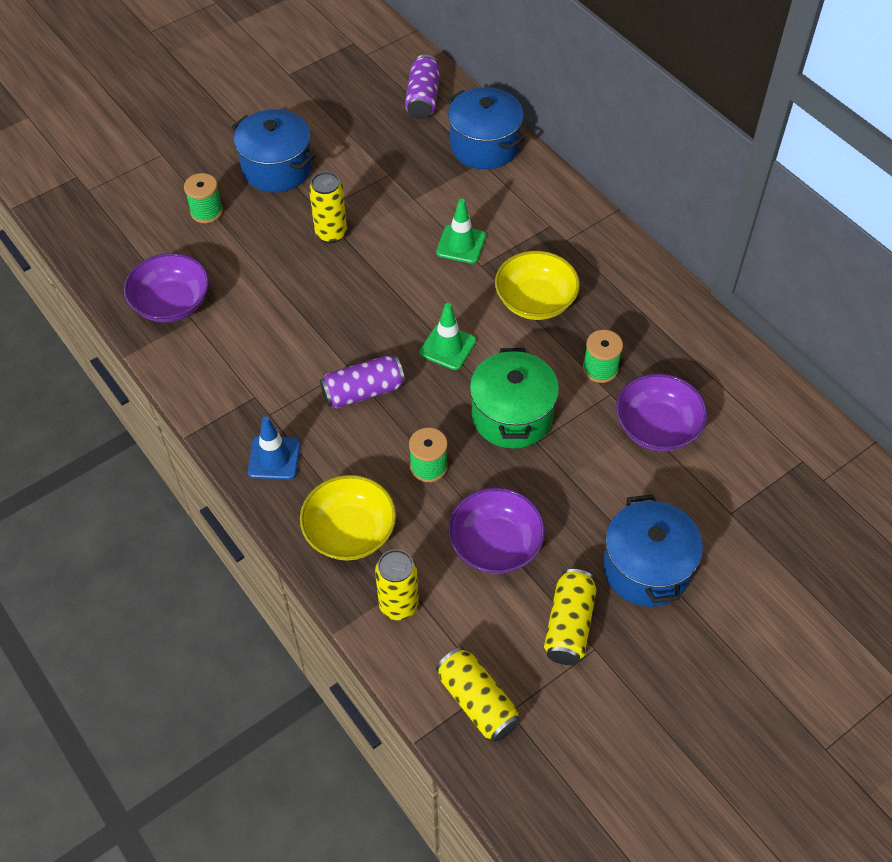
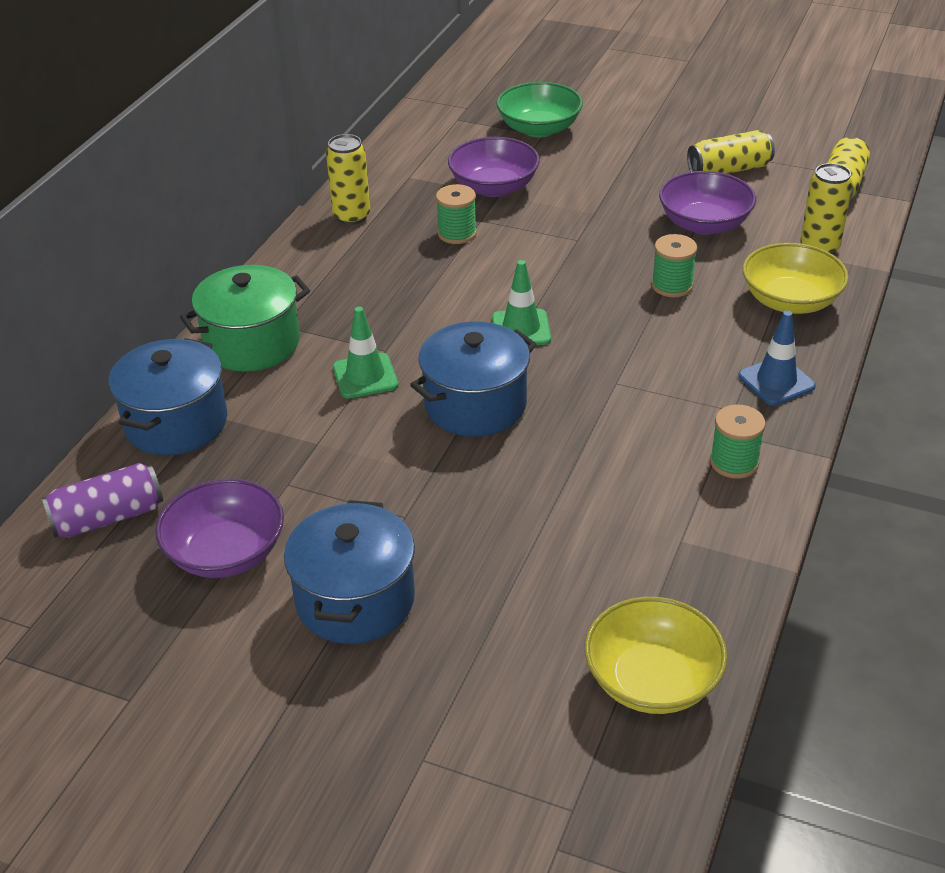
camera: 120 degrees left, 15 degrees down
(172, 303) = (677, 573): purple bowl -> purple bowl (226, 552)
(206, 211) = (496, 630): green spool -> green spool (734, 462)
(331, 233) = (434, 487): yellow can -> yellow can (351, 216)
(363, 391) = (634, 359): purple can -> none
(512, 416) = (563, 261): green pot -> green pot (252, 343)
(535, 301) = (405, 297): yellow bowl -> yellow bowl (652, 680)
(646, 568) = (637, 154): blue pot -> blue pot (475, 405)
(744, 515) = (539, 129): none -> green bowl

